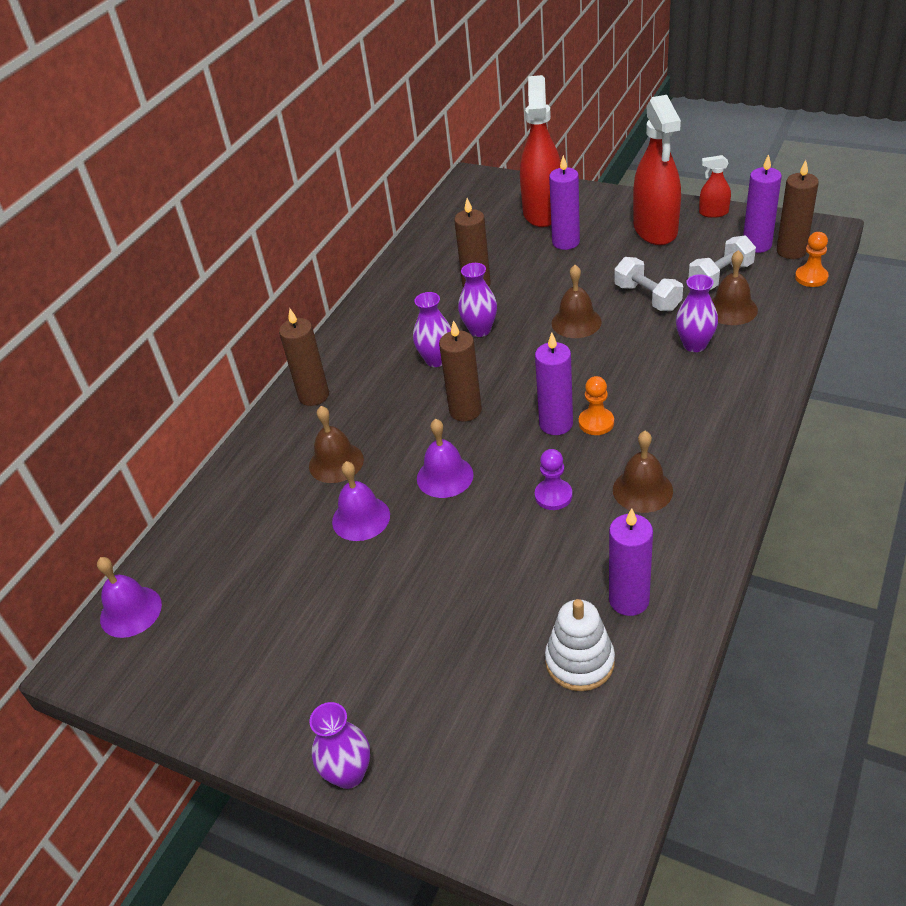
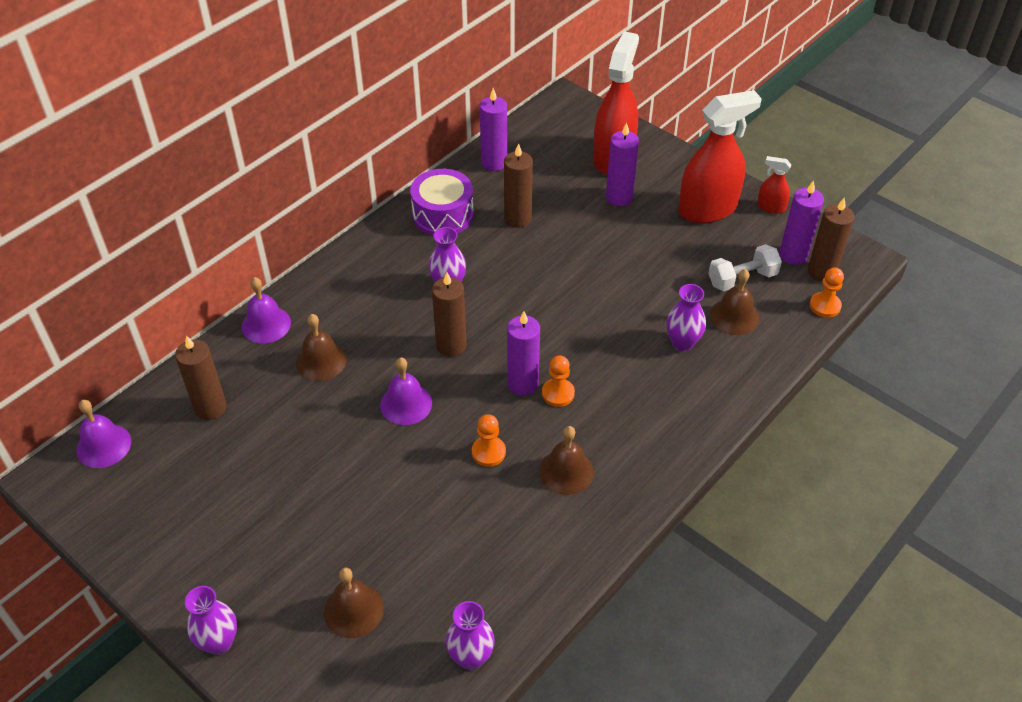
camera: 10 degrees right, 5 degrees up
(313, 395) = (328, 289): brown candle -> brown candle (210, 408)
(361, 518) = (320, 421): purple bell -> purple bell (266, 324)
(400, 301) = (443, 214): none -> purple drum
(480, 330) = (500, 267): purple vase -> purple vase (471, 657)
(553, 496) = (488, 452): purple pawn -> orange pawn
(576, 322) = (588, 286): brown bell -> brown bell (353, 610)
(579, 661) = (440, 609): white stacking toy -> none
(629, 600) = (506, 569): purple candle -> purple candle (494, 163)
(647, 297) = (664, 280): white dumbbell -> none
(655, 229) = (707, 209): red spray bottle -> red spray bottle turned 120 degrees counterclockwise

